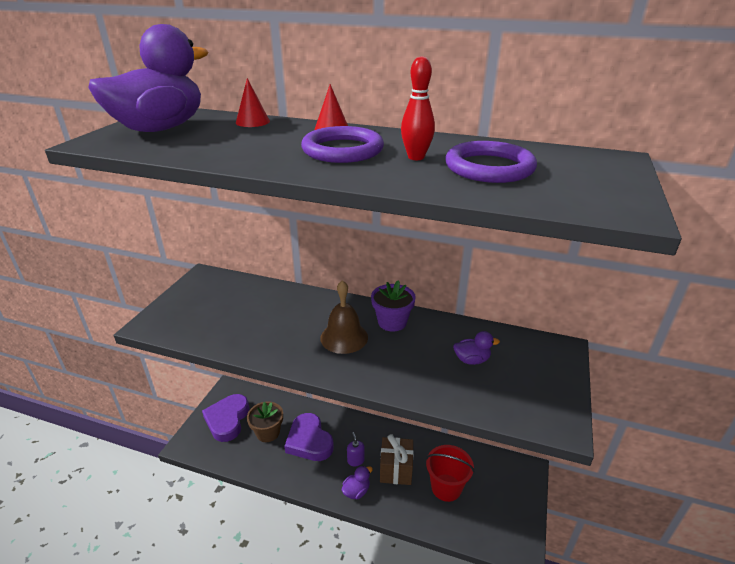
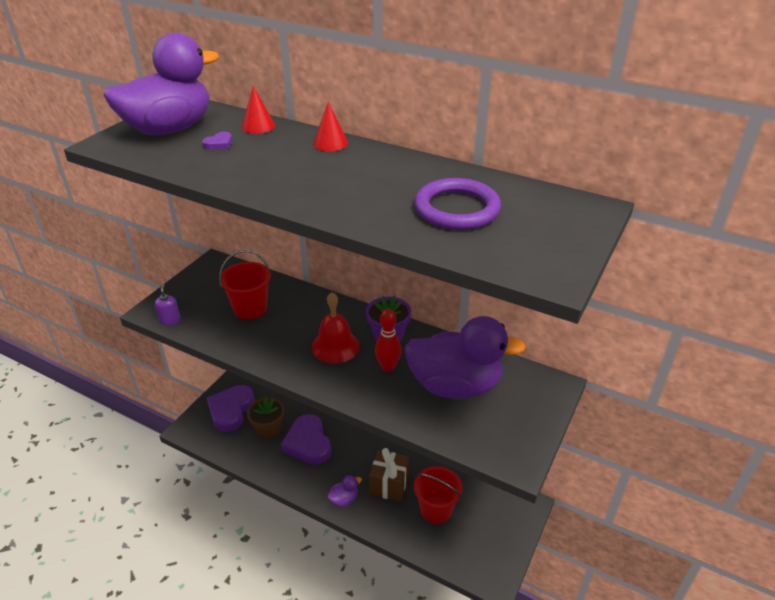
camera: 10 degrees right, 5 degrees up
(217, 136) = (219, 144): none -> purple heart
(249, 312) = (250, 309): none -> red bucket
(342, 150) = (328, 173): purple ring -> none
(344, 337) = (335, 346): brown bell -> red bell
(355, 460) = (350, 469): purple soap dispenser -> purple soap dispenser (170, 320)
(416, 157) = (394, 189): red bowling pin -> red bowling pin (388, 367)
(471, 360) = (455, 385): purple duck -> purple duck, size x2.47

